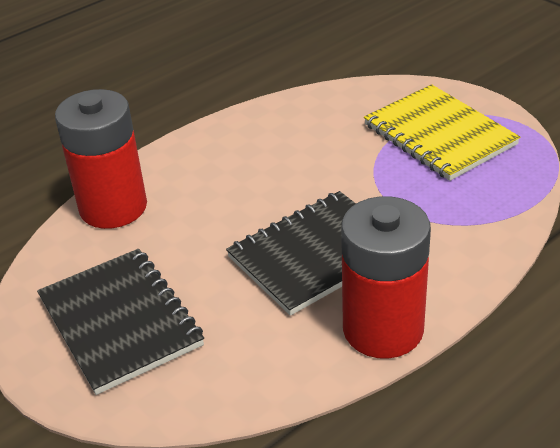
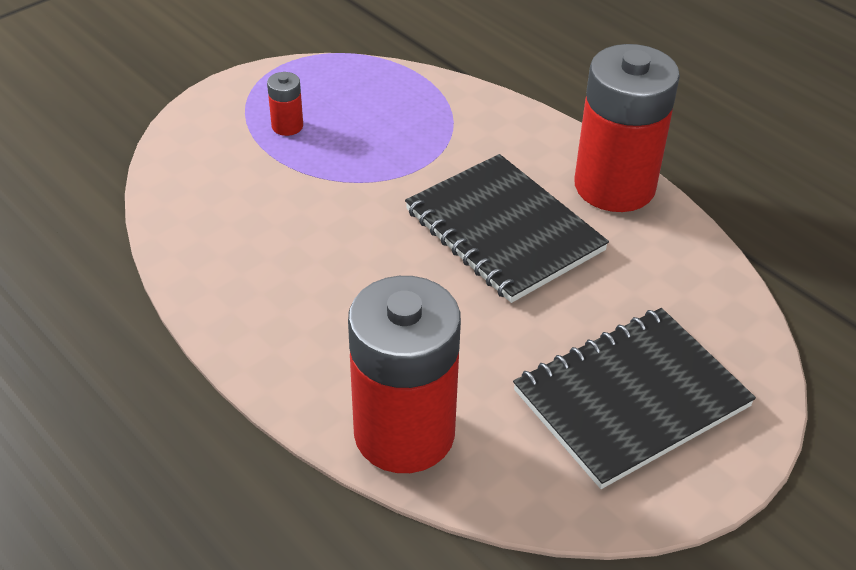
camera: 95 degrees left, 5 degrees up
(439, 135) = (287, 126): yellow notebook -> red battery

